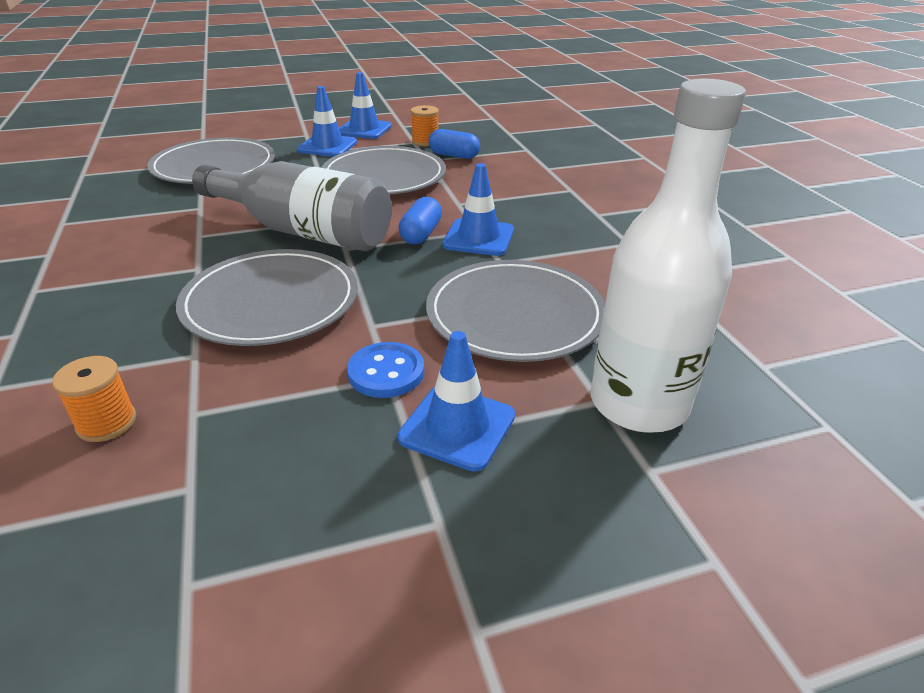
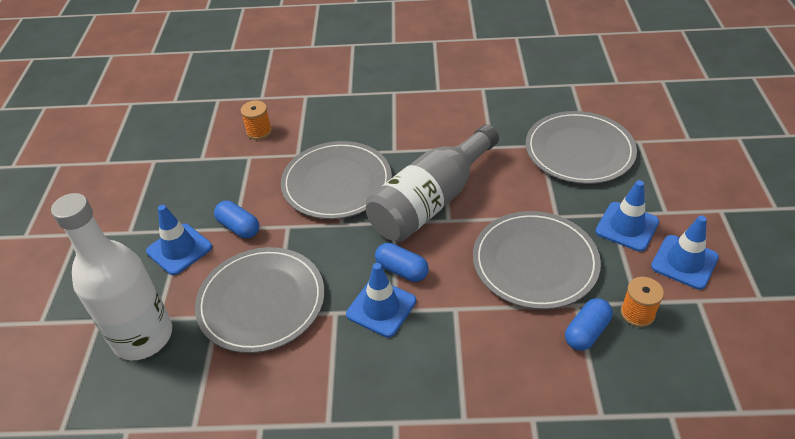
camera: 110 degrees right, 10 degrees up
(386, 372) = (239, 227): blue button -> blue capsule

